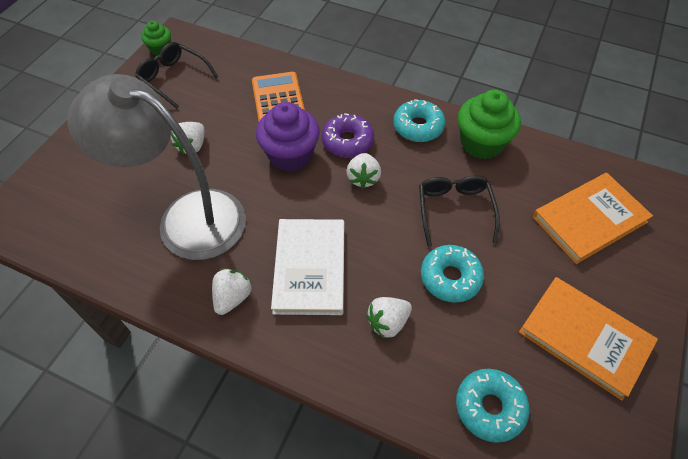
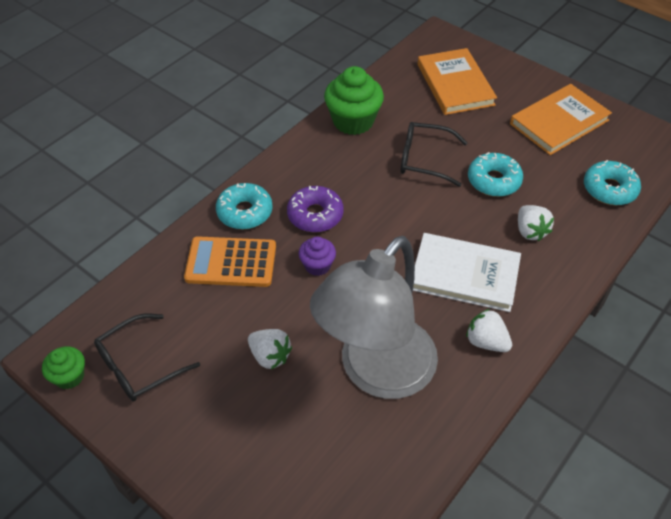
camera: 75 degrees left, 5 degrees down
(290, 155) = (317, 265): purple cupcake -> purple cupcake, size x0.54
(363, 178) = (368, 213): white strawberry -> none
(418, 127) = (316, 158): turquoise donut -> turquoise donut (245, 212)

